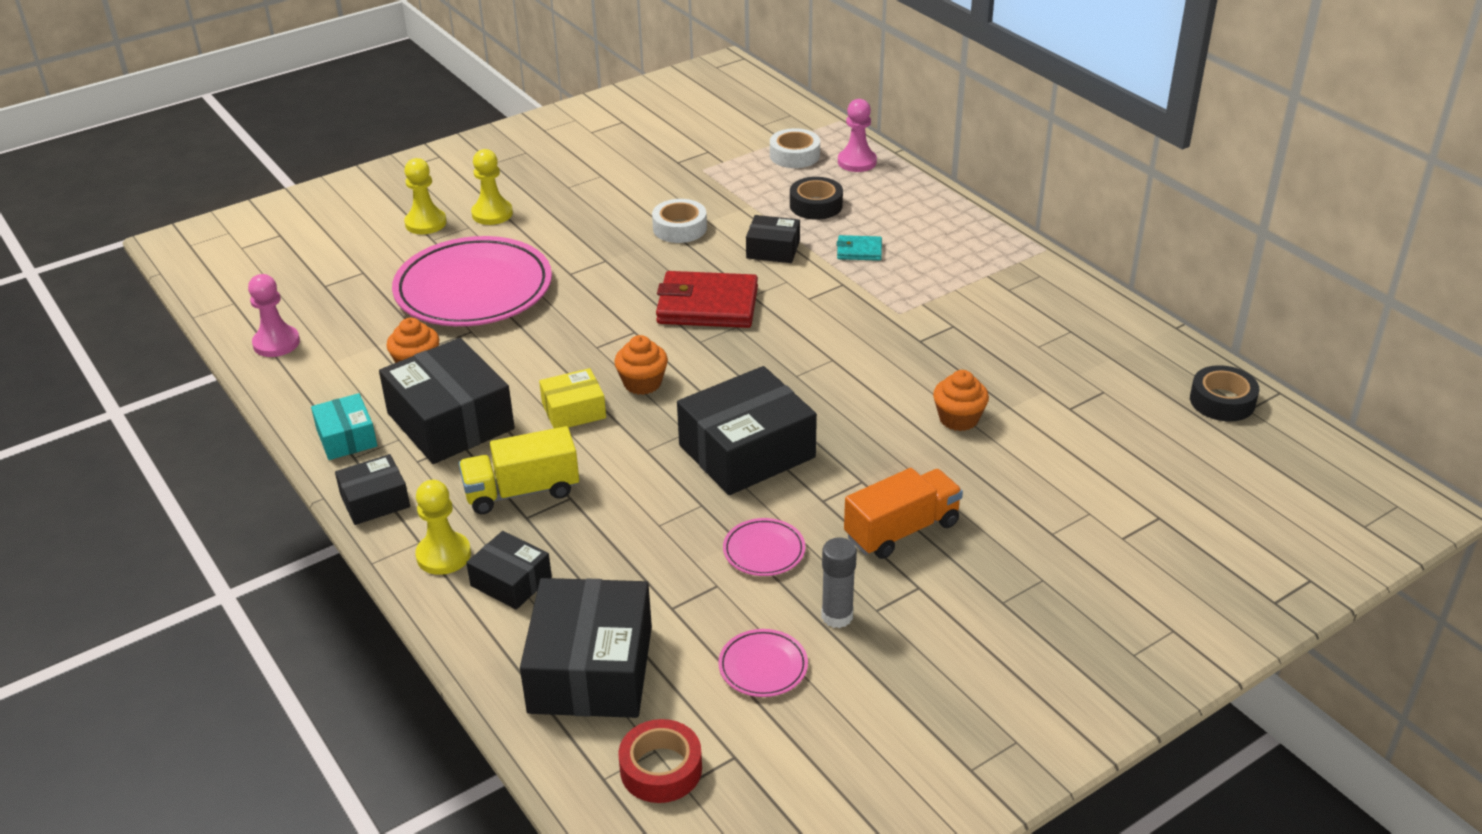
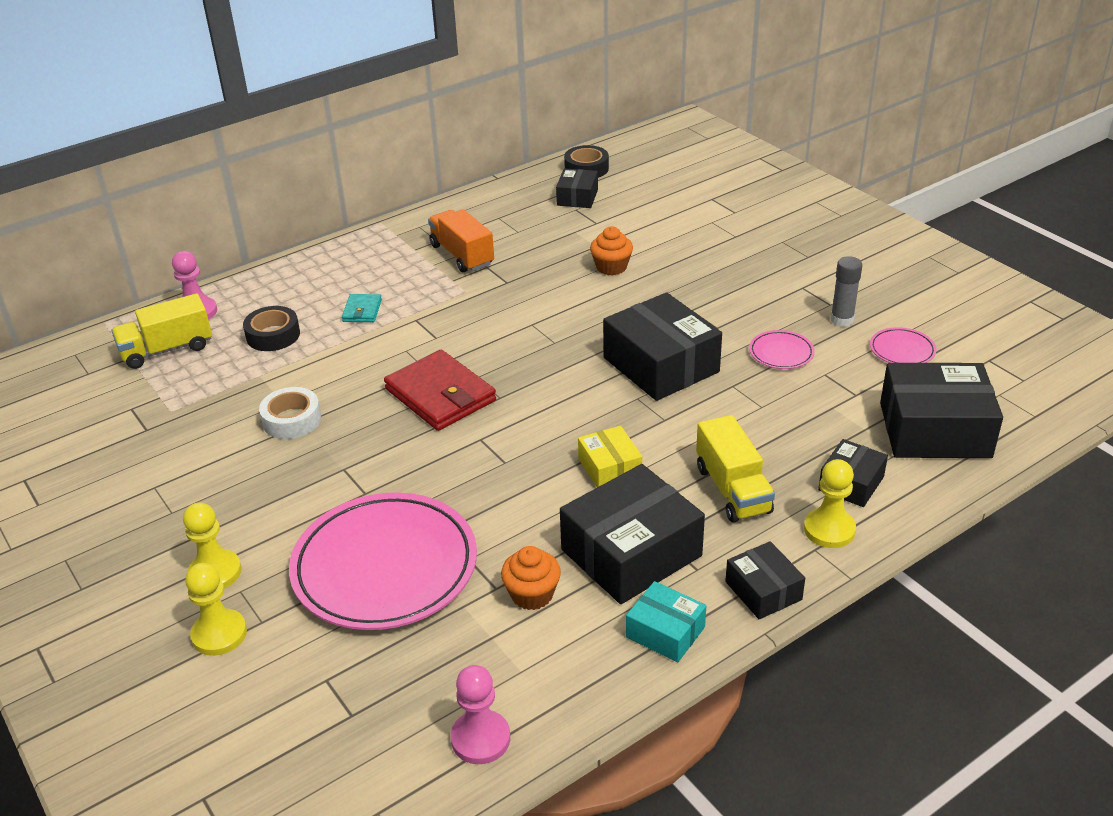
camera: 90 degrees left, 0 degrees up
(346, 438) = (665, 632): turquoise box -> turquoise box turned 60 degrees clockwise
(642, 383) = (566, 428): orange cupcake -> none
(661, 769) = (1014, 390): red tape -> none
(707, 305) = (440, 395): red wallet -> red wallet turned 45 degrees counterclockwise
(773, 249) = (348, 359): black box -> black box (577, 197)
(794, 155) = (167, 349): white tape -> yellow truck
(902, 530) = (745, 293): orange truck -> orange truck (462, 255)

